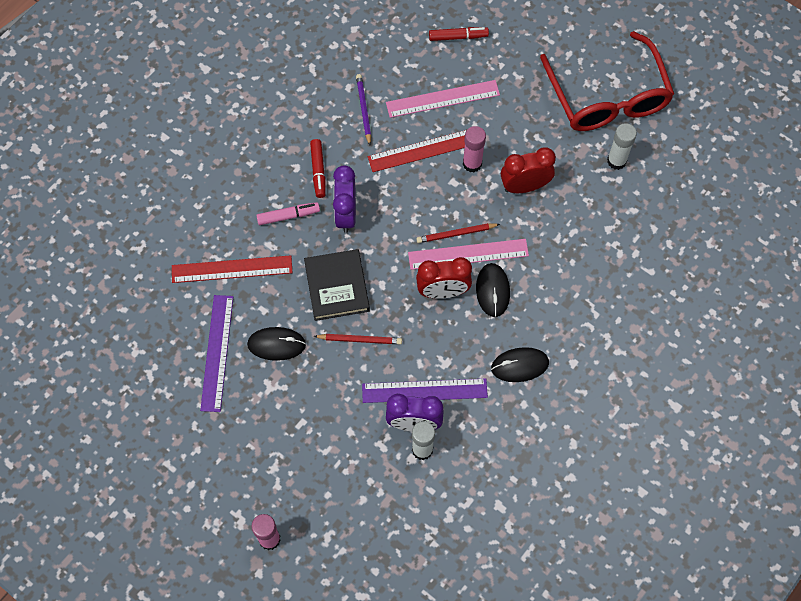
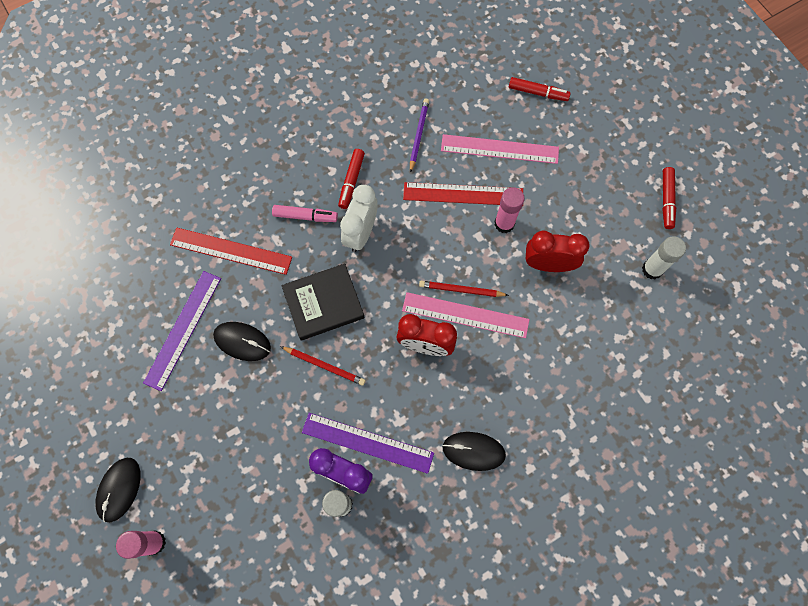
camera: 20 degrees right, 5 degrees up
(337, 287) = (323, 303): black book -> black book turned 60 degrees clockwise
(346, 214) = (361, 233): purple clock -> white clock
(493, 291) = (475, 362): black mouse -> black mouse (119, 489)
(608, 97) = (666, 200): red glasses -> red marker

